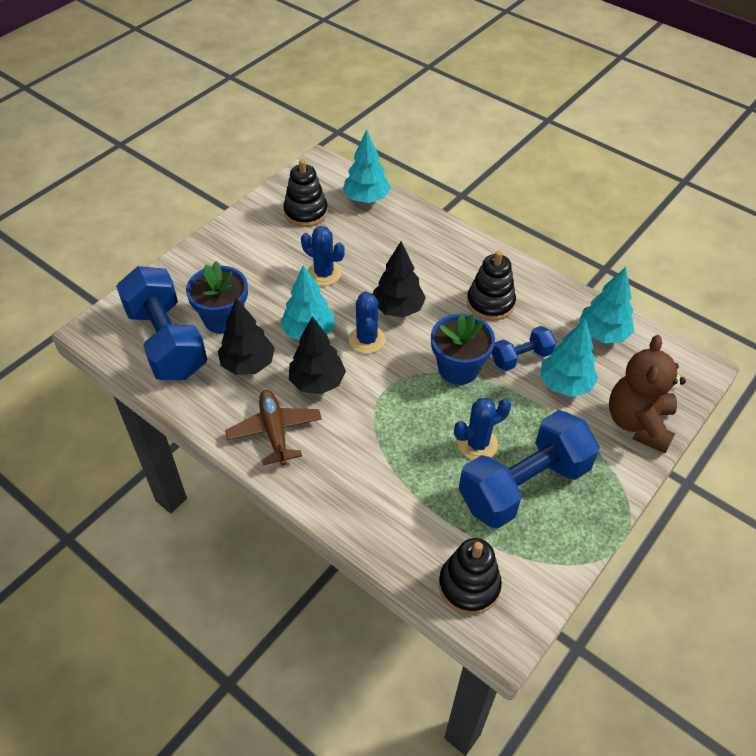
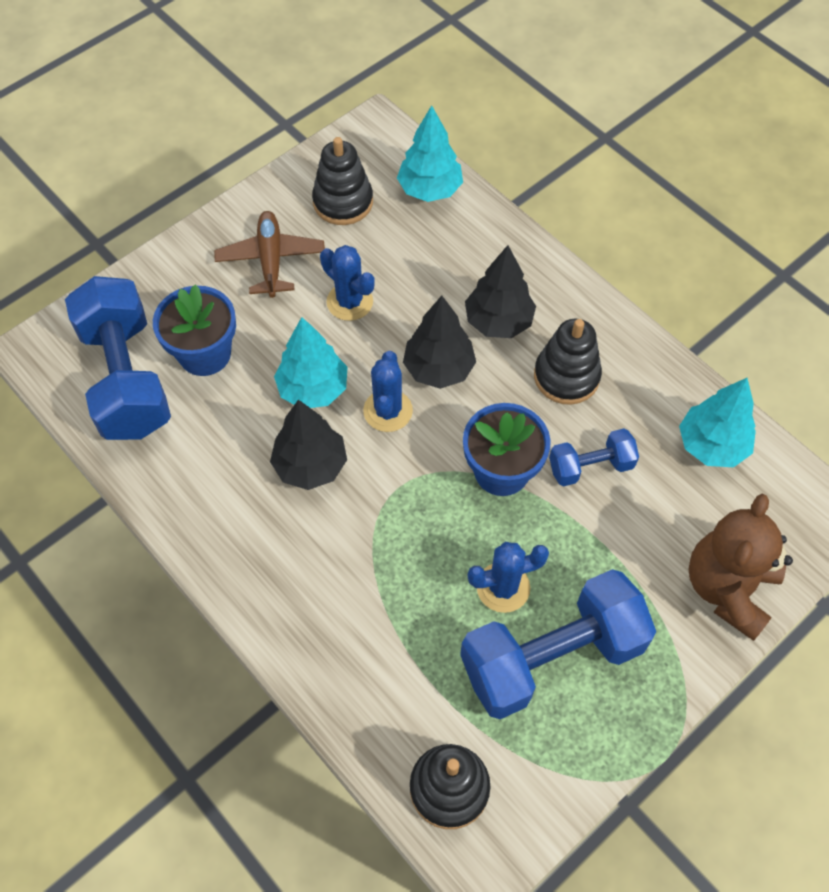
camera: 10 degrees right, 10 degrees up
(248, 364) = (225, 426): black tree -> black tree (498, 322)
(275, 431) = (242, 530): brown plane -> brown plane (271, 260)
(565, 384) = (641, 515): turquoise tree -> none

